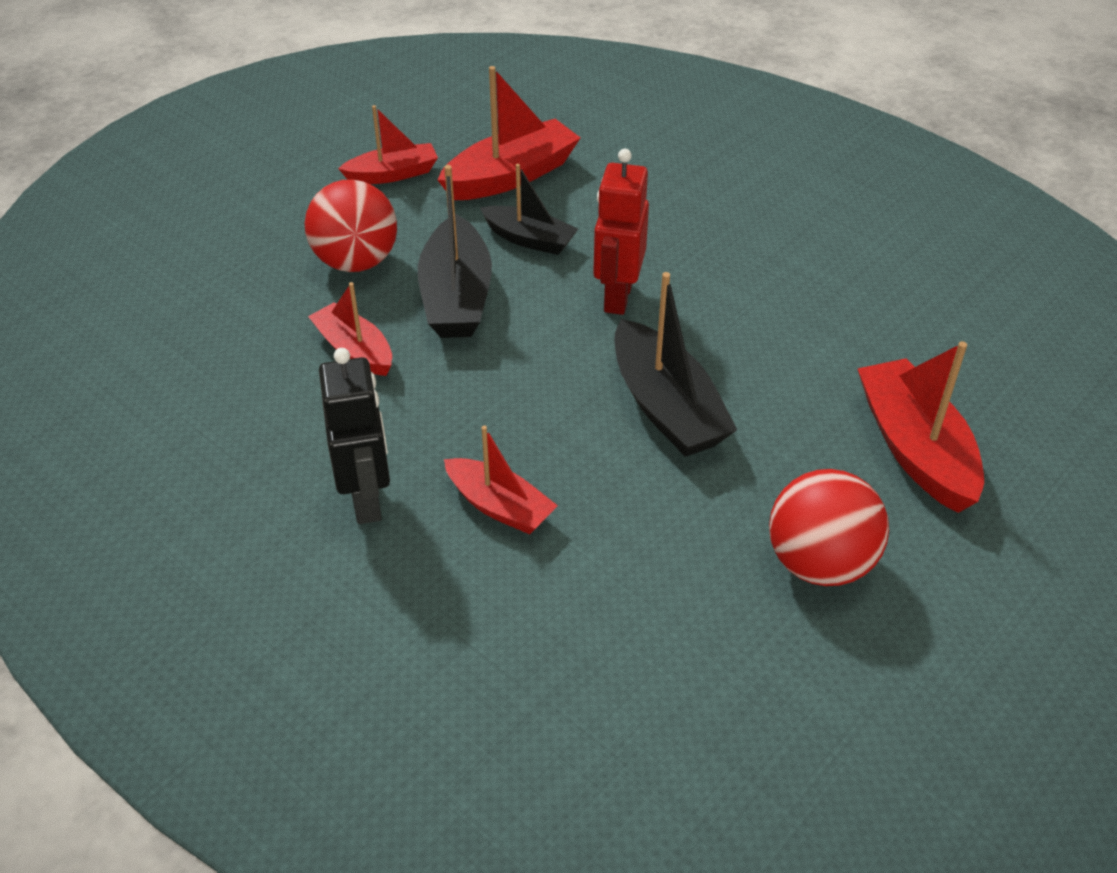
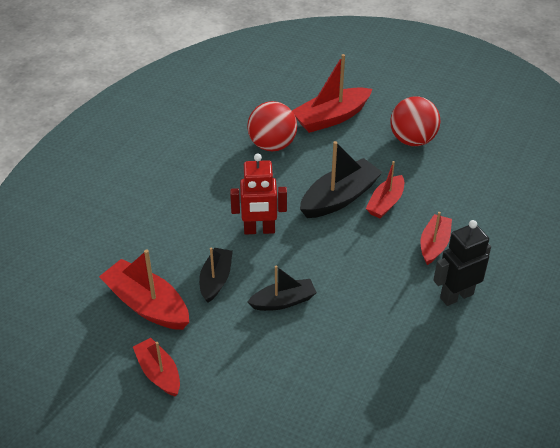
camera: 105 degrees left, 0 degrees up
(354, 350) = (349, 336): red boat -> red boat (385, 203)
(356, 262) = (266, 362): red ball -> red ball (272, 145)
(456, 296) = (283, 301): black boat -> black boat, size x0.63

